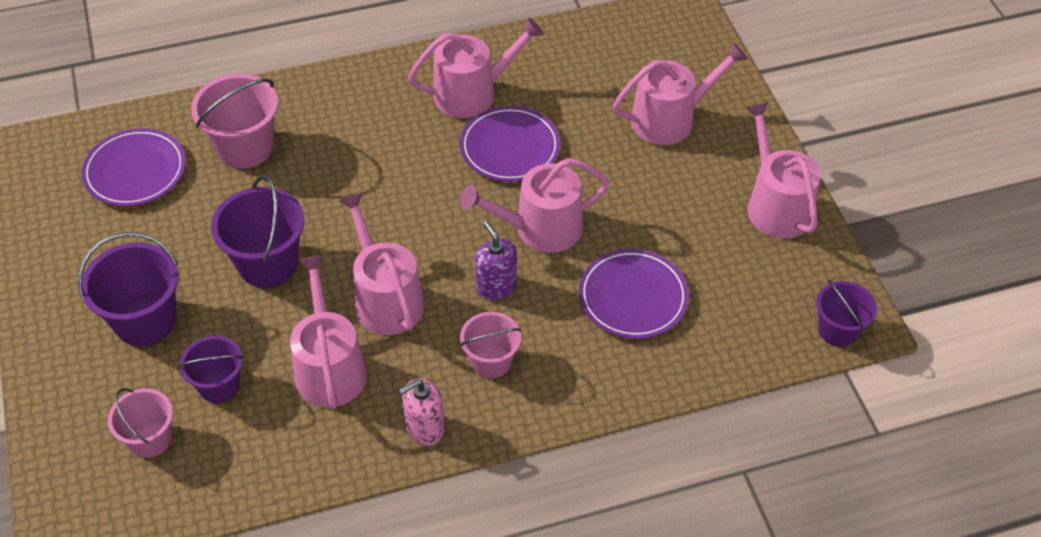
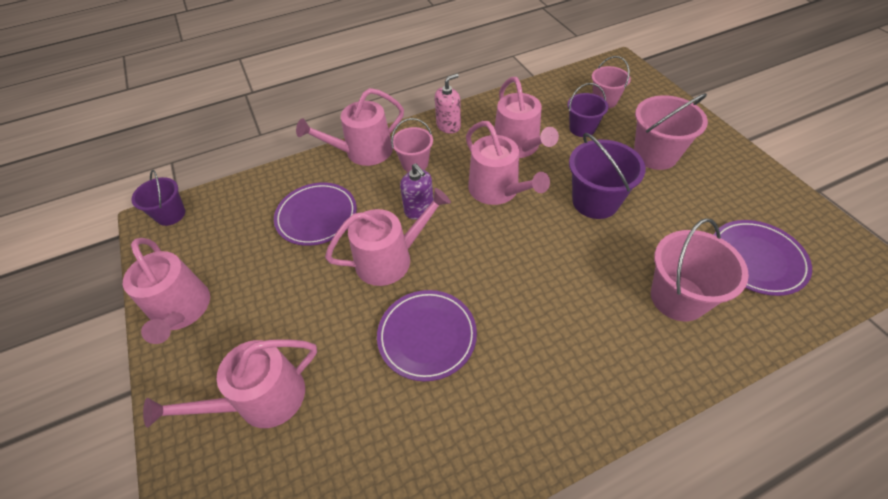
camera: 175 degrees right, 0 degrees up
(145, 320) = (655, 155): purple bucket -> pink bucket
(472, 93) = (479, 403): pink watering can -> pink watering can (363, 152)

